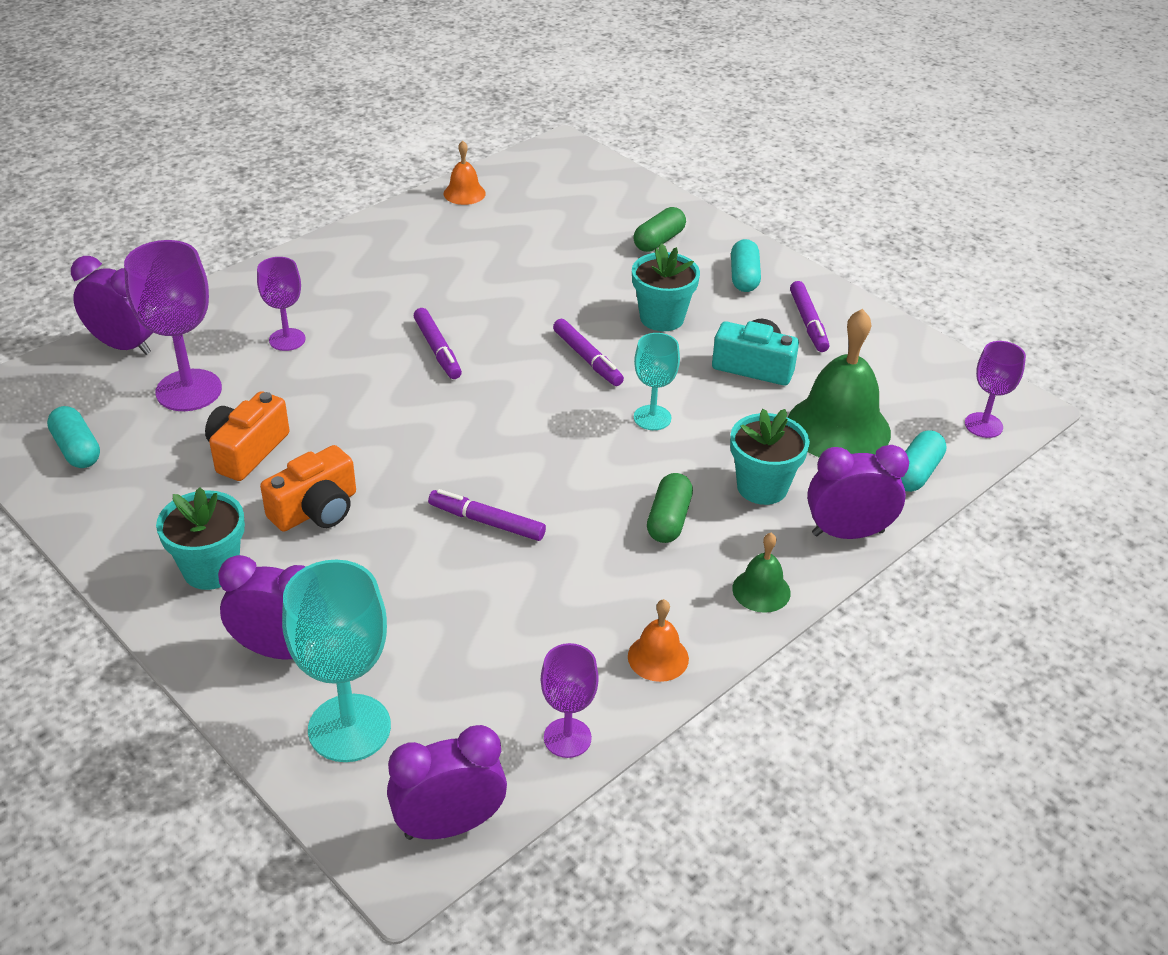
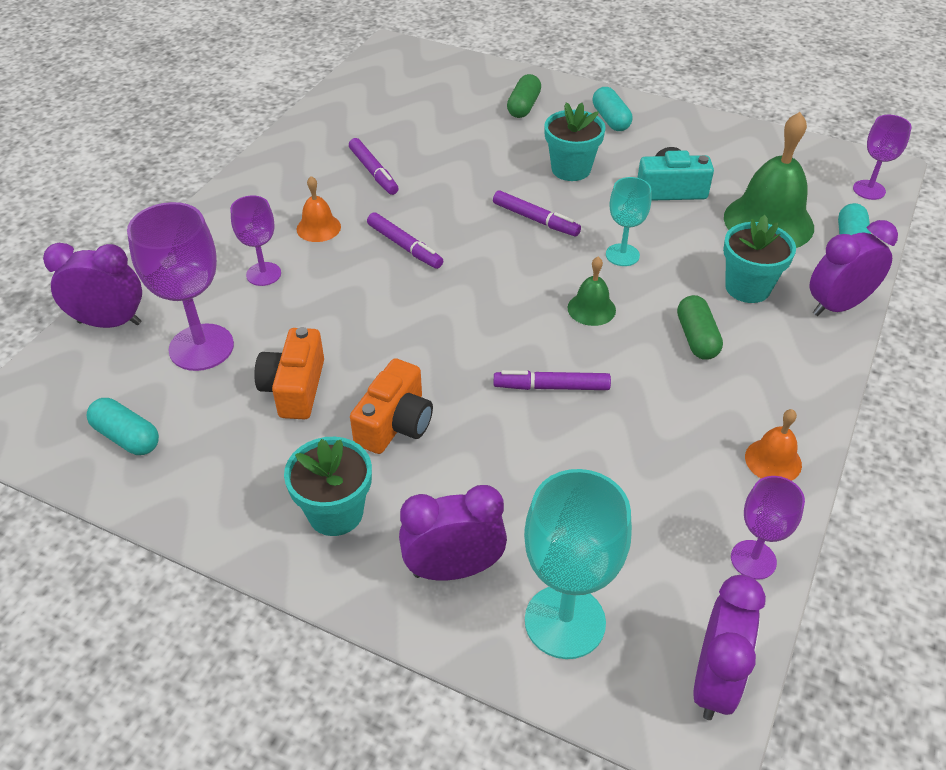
camera: 20 degrees left, 5 degrees up
(449, 825) = (714, 681): purple clock -> purple clock turned 150 degrees clockwise
(464, 193) = (335, 105): orange bell -> orange bell (318, 228)
(761, 590) = (809, 375): green bell -> green bell (591, 309)
(808, 323) = (685, 143): purple marker -> purple marker (373, 172)

